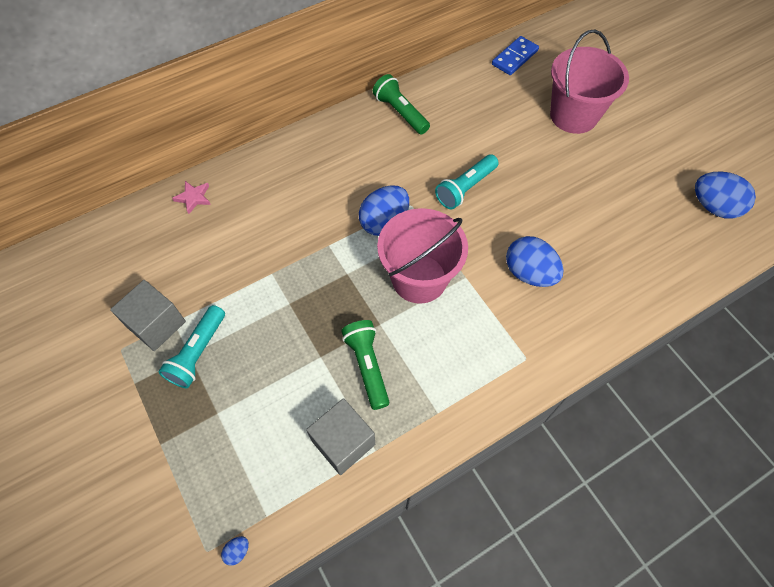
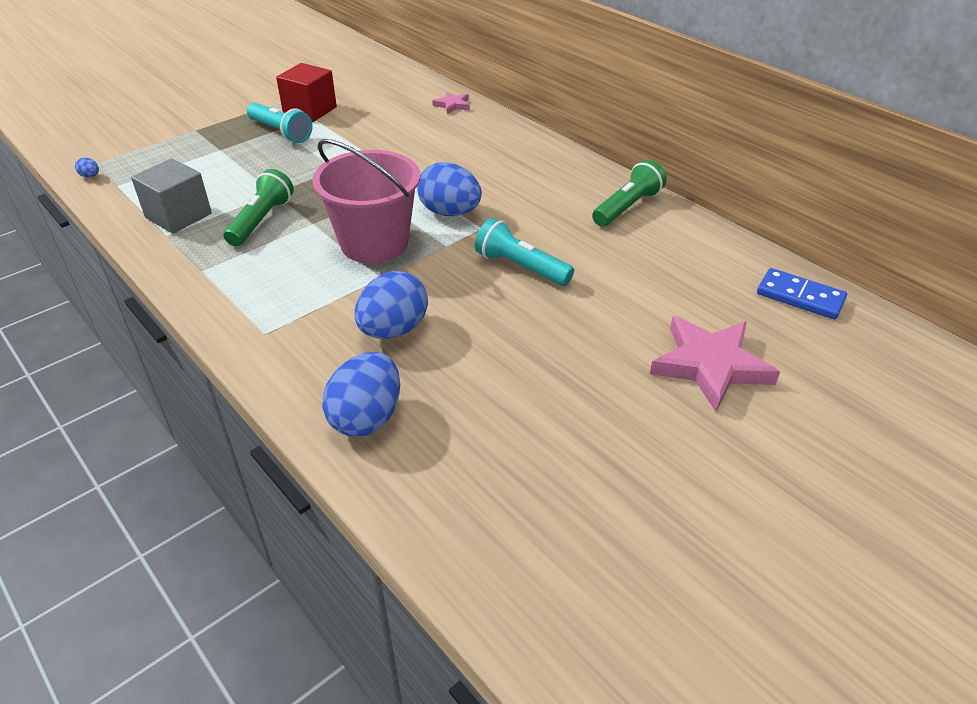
camera: 80 degrees right, 20 degrees down
(156, 324) = (310, 110): grey cube -> red cube
(198, 352) = (281, 132): turquoise flashlight -> turquoise flashlight turned 150 degrees counterclockwise
(367, 366) = (261, 220): green flashlight -> green flashlight turned 45 degrees counterclockwise
(573, 115) = (710, 365): pink bucket -> pink star
(713, 207) = (575, 558): blue egg -> blue egg (366, 417)

